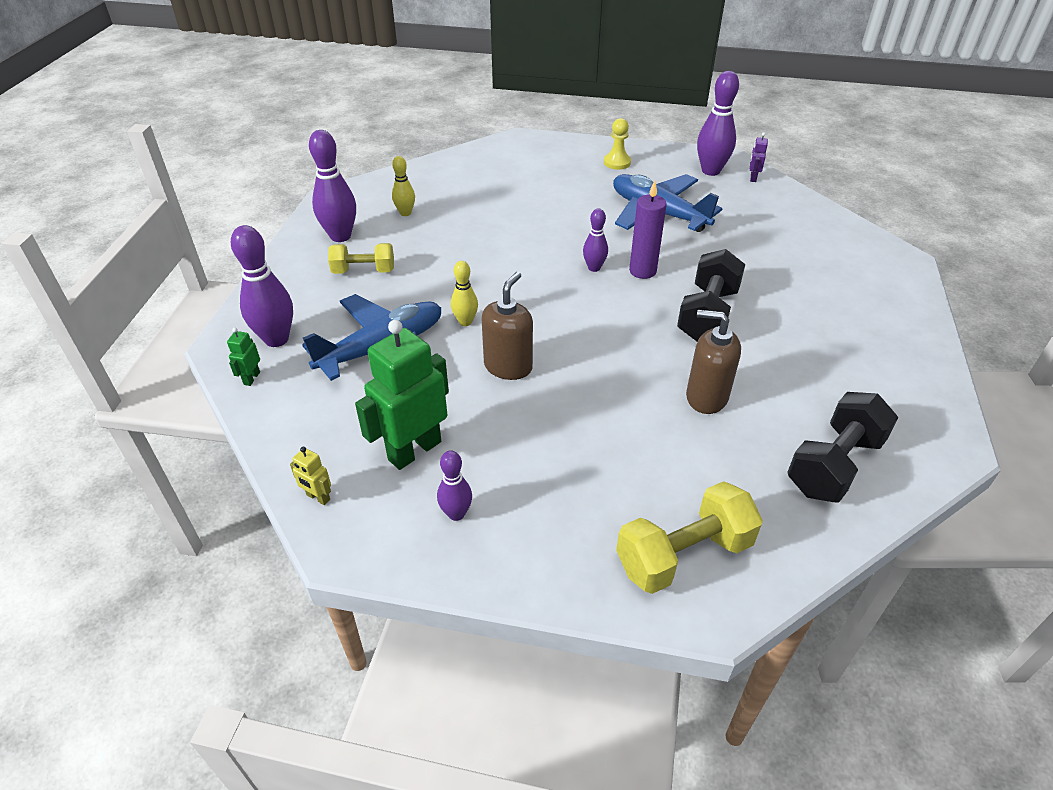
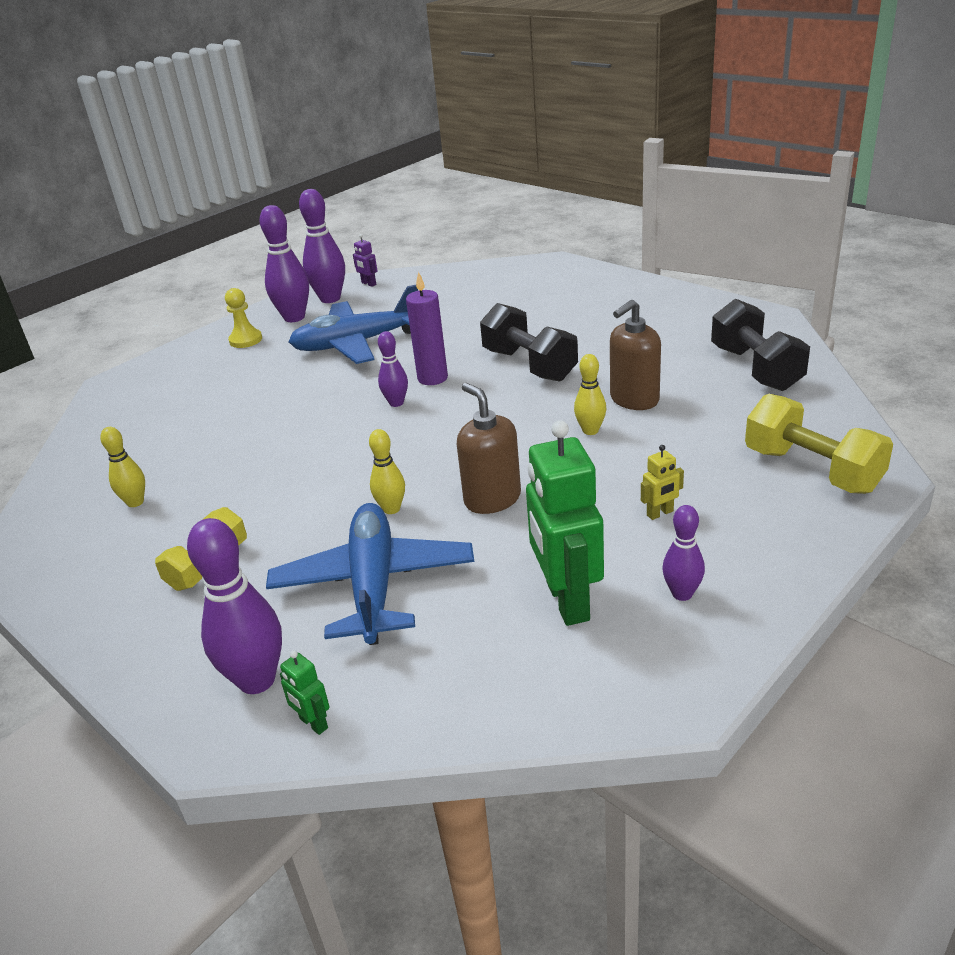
camera: 55 degrees left, 10 degrees down
(318, 497) = (586, 702): yellow robot -> yellow robot (660, 513)
(340, 236) = (109, 569): purple bowling pin -> purple bowling pin (294, 317)
(637, 387) = (590, 430): none -> yellow bowling pin
(683, 555) = (812, 470): yellow dumbbell -> yellow dumbbell turned 45 degrees counterclockwise

